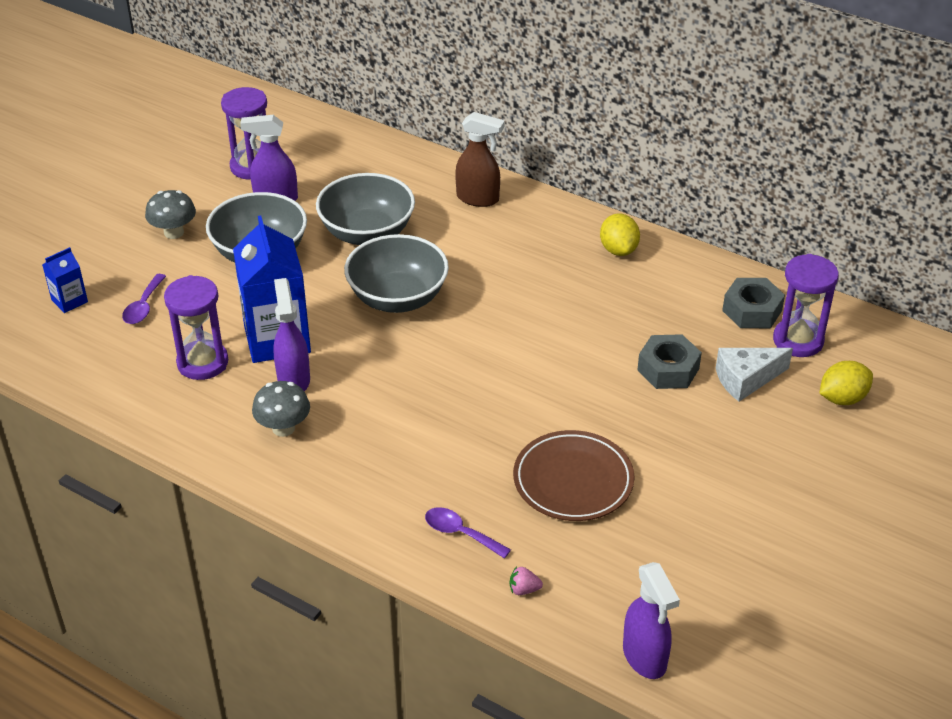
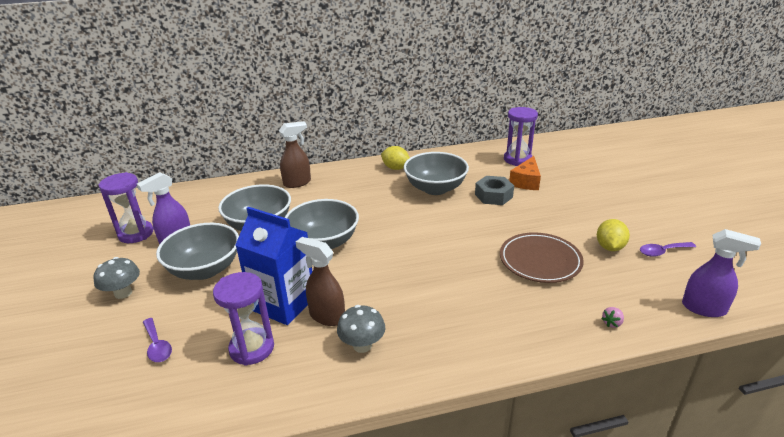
camera: 45 degrees left, 10 degrees down
(69, 301) = (85, 381): blue carton -> none
(293, 379) = (326, 316): purple spray bottle -> brown spray bottle
(460, 533) = (540, 322): purple spoon -> purple spoon (662, 252)
(617, 311) = (435, 188): none -> grey bowl
(746, 379) = (526, 181): white cheese -> orange cheese
(752, 311) = (484, 159): grey nut -> none
(842, 398) = (567, 167): yellow lemon -> yellow lemon (609, 247)

